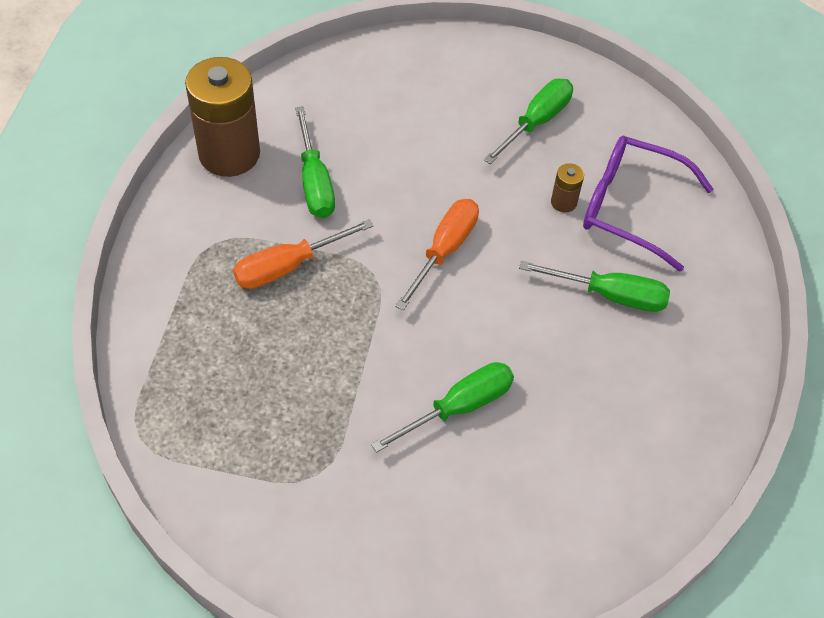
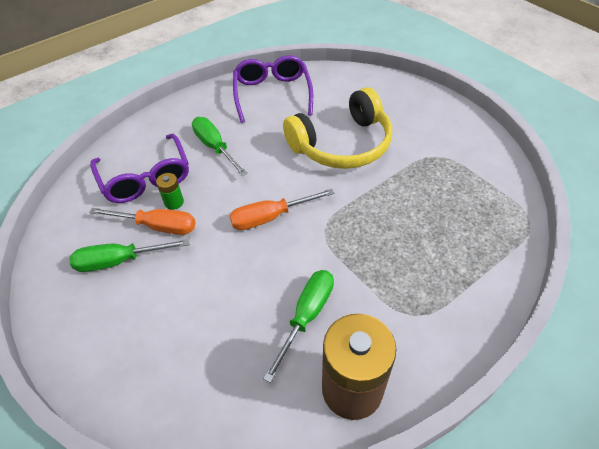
camera: 135 degrees left, 5 degrees down
(288, 266) = (374, 265): orange screwdriver -> orange screwdriver (157, 226)
(459, 407) = (342, 144): green screwdriver -> yellow headphones
(563, 202) = (174, 202): brown battery -> green battery
(648, 438) = (272, 94): none -> purple glasses

